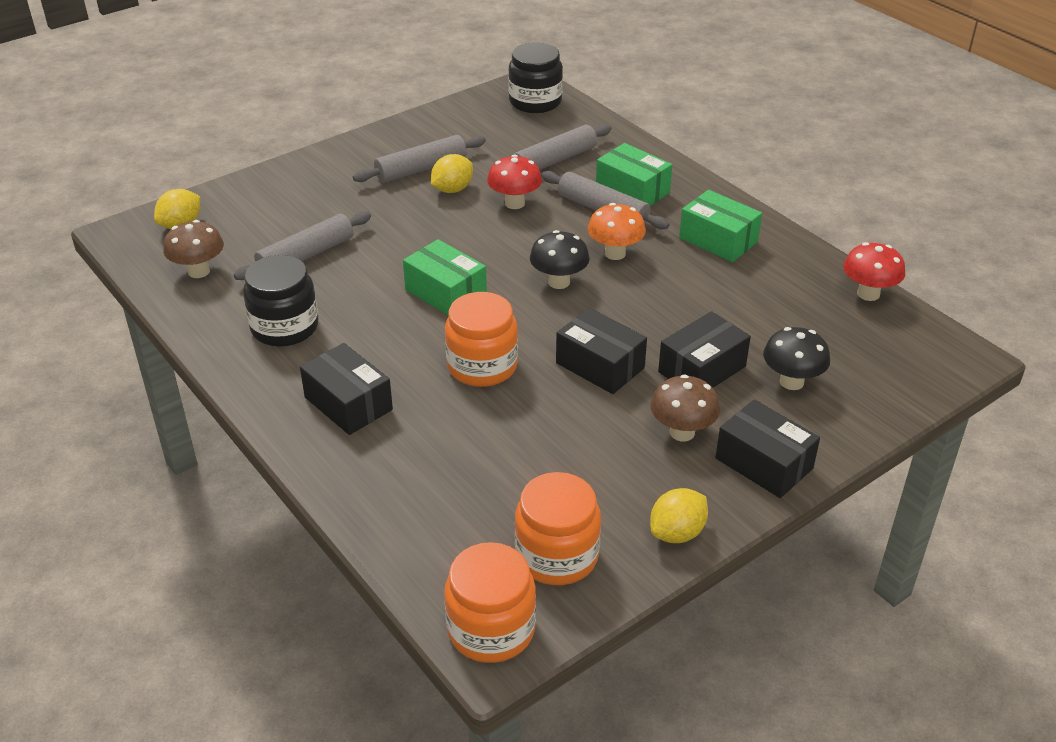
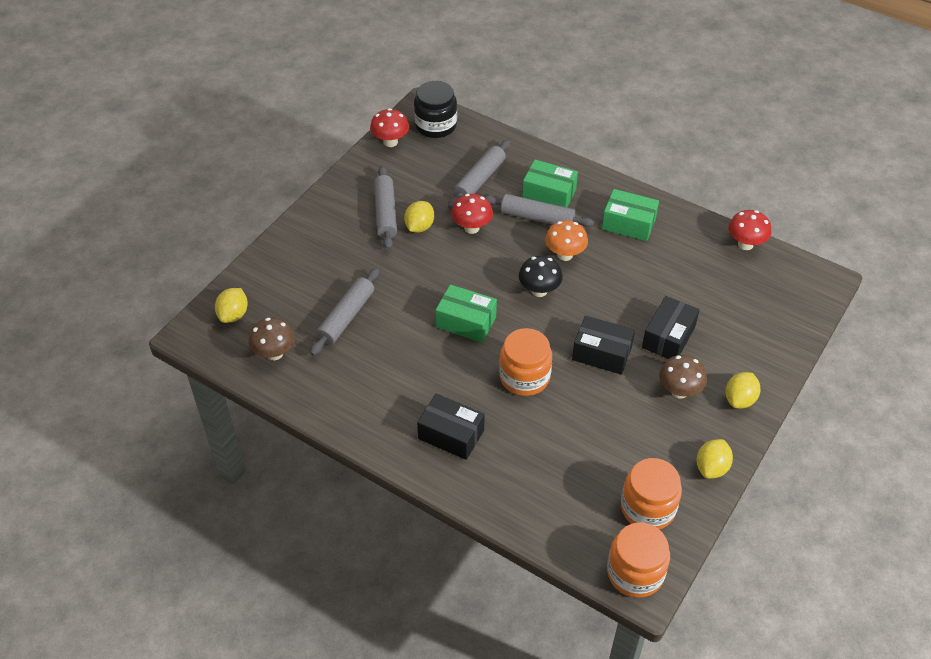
camera: 20 degrees left, 10 degrees up
(284, 327) = (369, 384): black jar -> none
(421, 169) = (385, 213): grey rolling pin -> grey rolling pin turned 45 degrees counterclockwise
(472, 107) = (390, 142): none -> red mushroom
(764, 463) = (739, 399): black box -> yellow lemon
(791, 382) = (728, 331): black mushroom -> none

